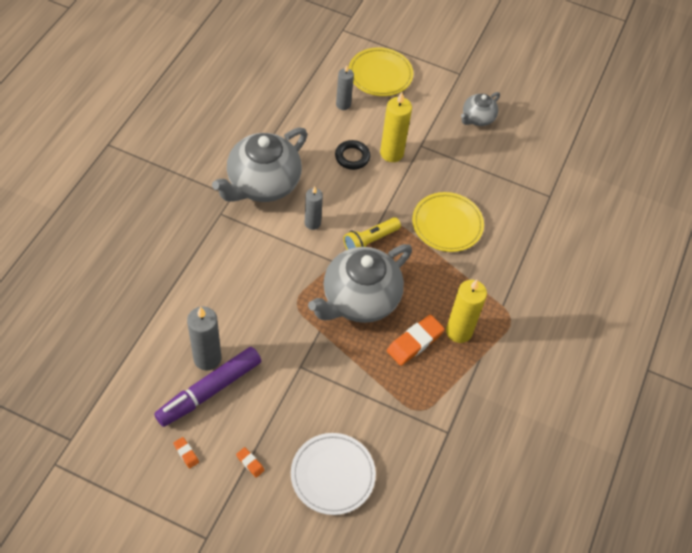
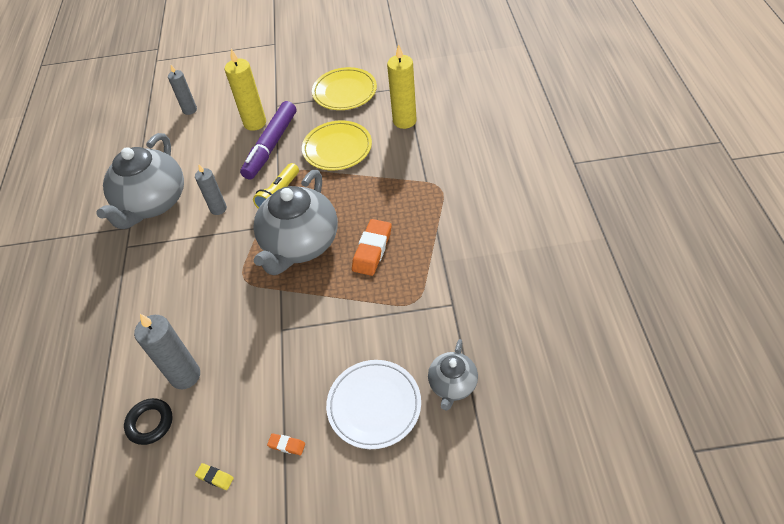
camera: 20 degrees left, 5 degrees down
(186, 453) = (215, 477): orange eraser -> yellow eraser
(209, 390) = (204, 403): purple marker -> purple marker (271, 146)
(352, 157) = (222, 142): black ring -> black ring (150, 423)
(380, 75) = (208, 75): yellow plate -> yellow plate (344, 92)
(459, 331) = (404, 220): yellow candle -> yellow candle (404, 121)
(477, 118) = (310, 65): grey teapot -> grey teapot (452, 385)

